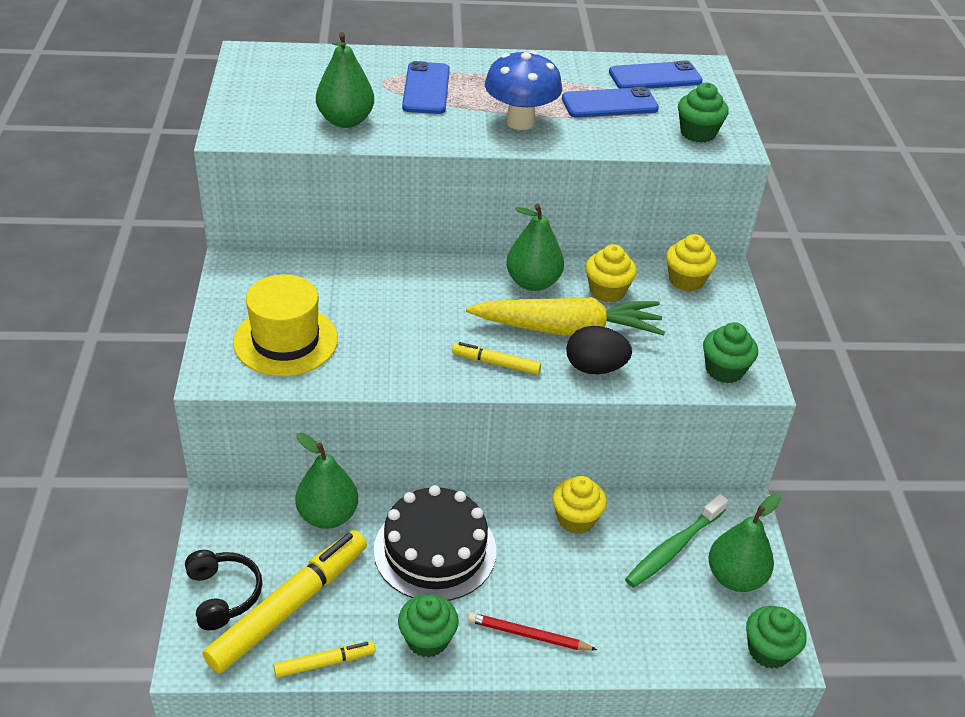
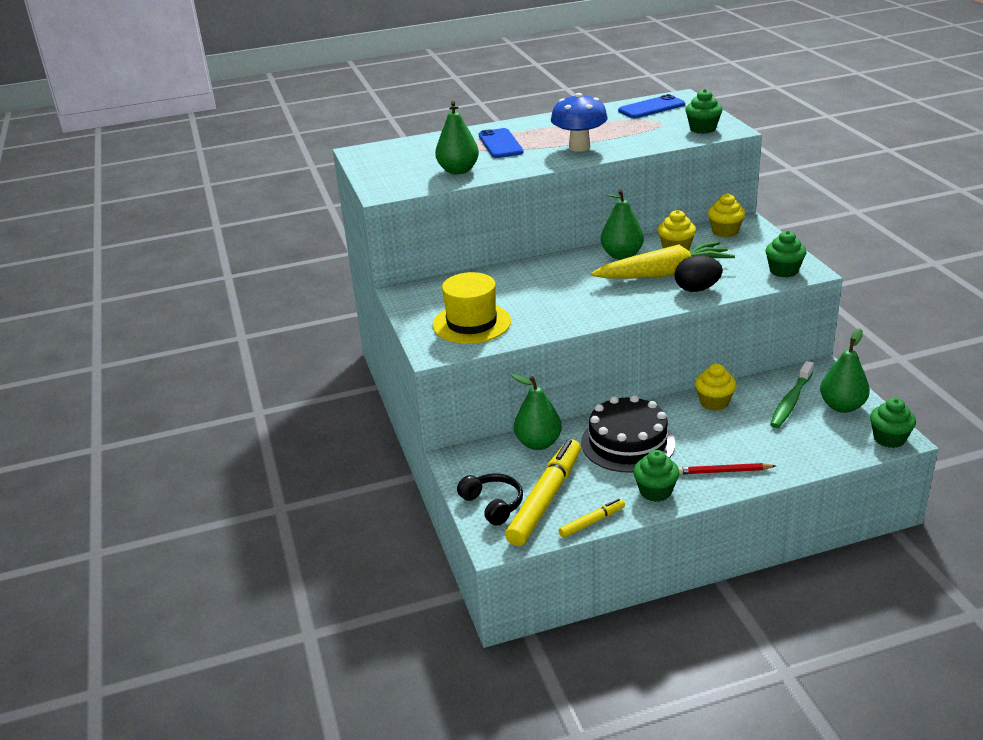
camera: 10 degrees left, 10 degrees down
(496, 363) = (628, 302): yellow marker -> none
(609, 104) = (632, 126): blue phone -> none

